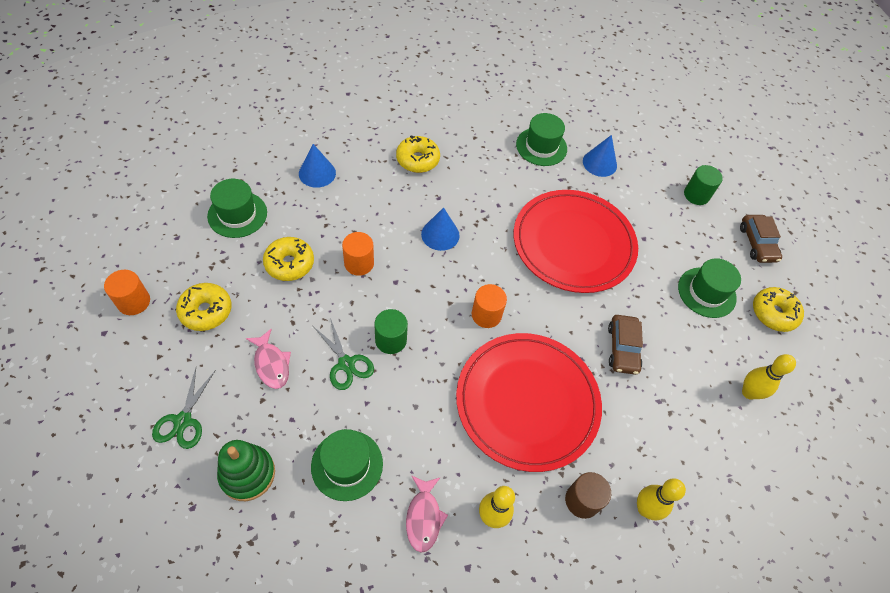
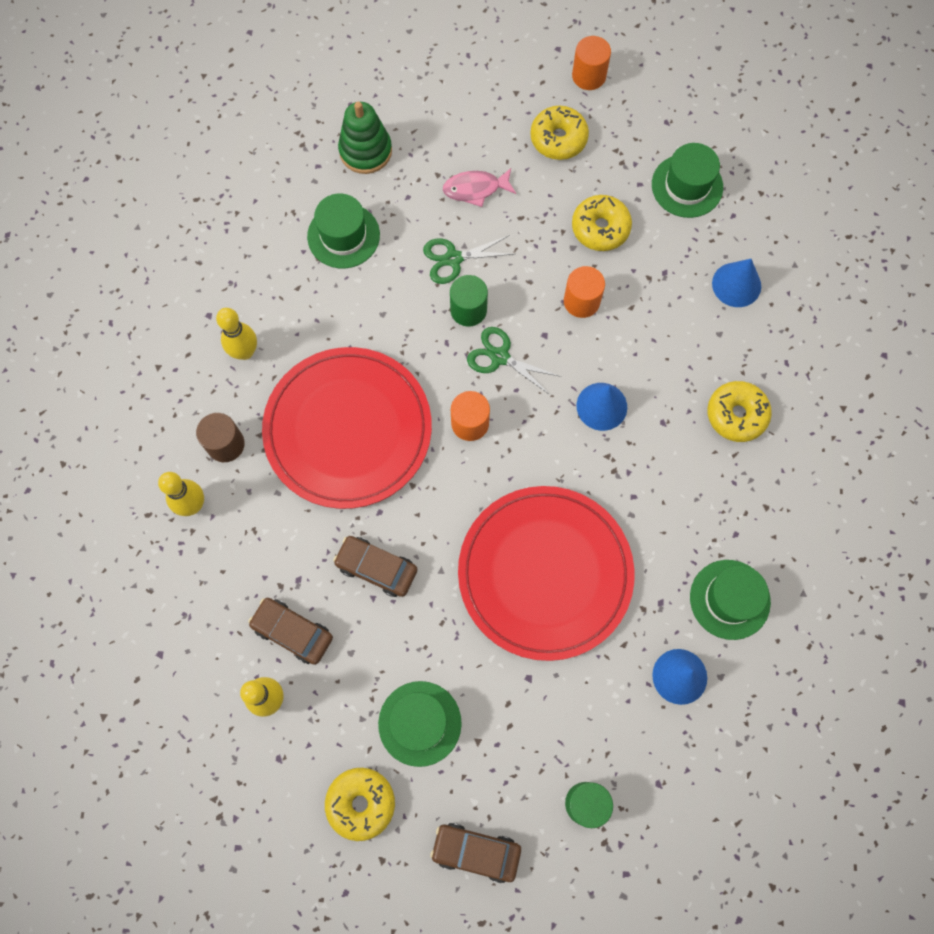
camera: 115 degrees right, 15 degrees up
(183, 421) = (438, 105): green scissors -> green scissors (500, 357)
(424, 517) = (268, 290): pink fish -> none
(697, 392) = (292, 632): none -> brown car

